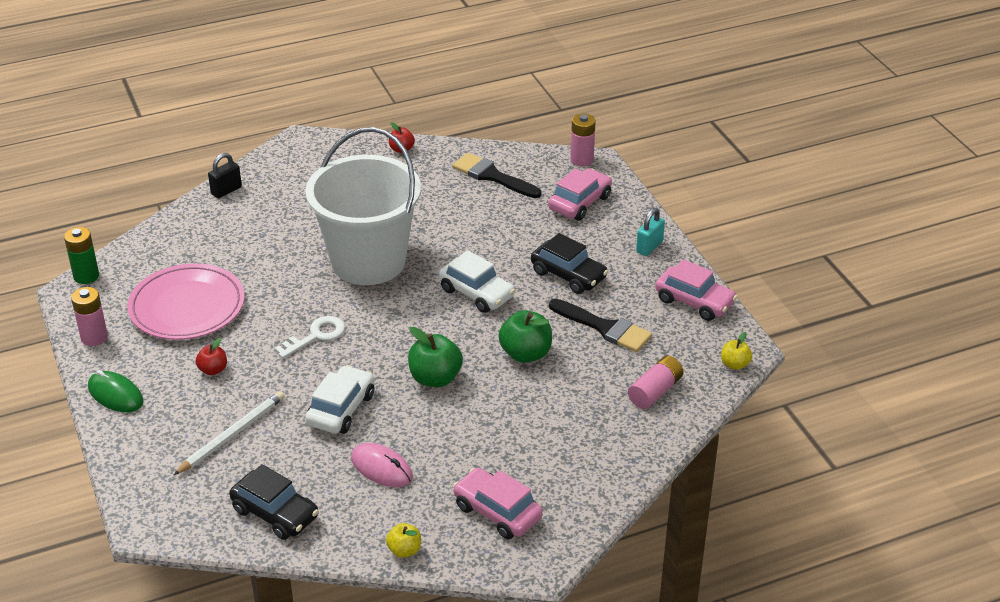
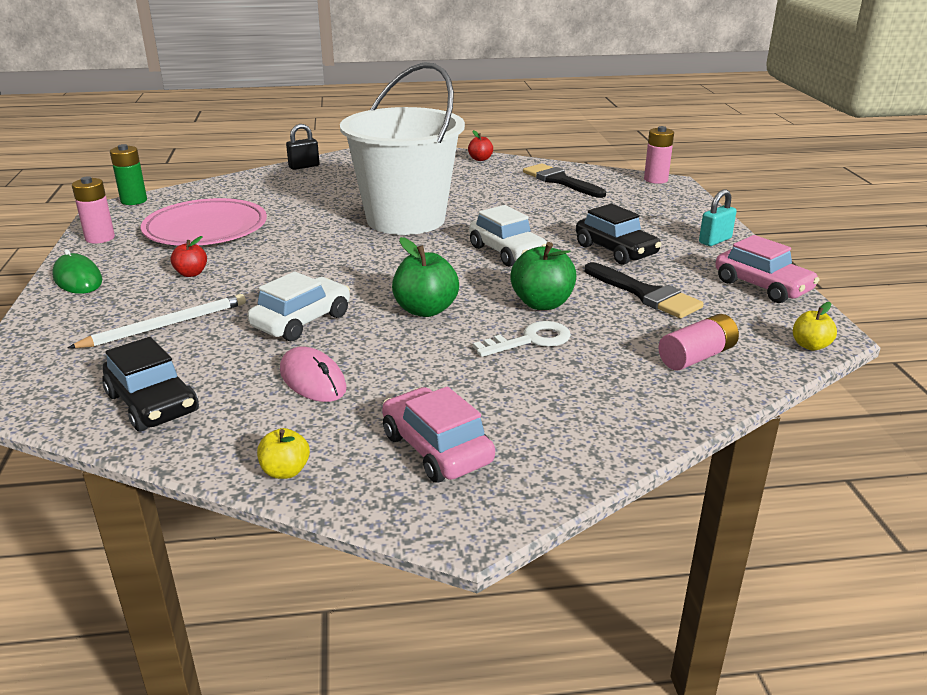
camera: 15 degrees right, 10 degrees down
(316, 336) = (316, 262): white key -> white key (530, 340)
(580, 203) = (645, 205): pink car -> none

